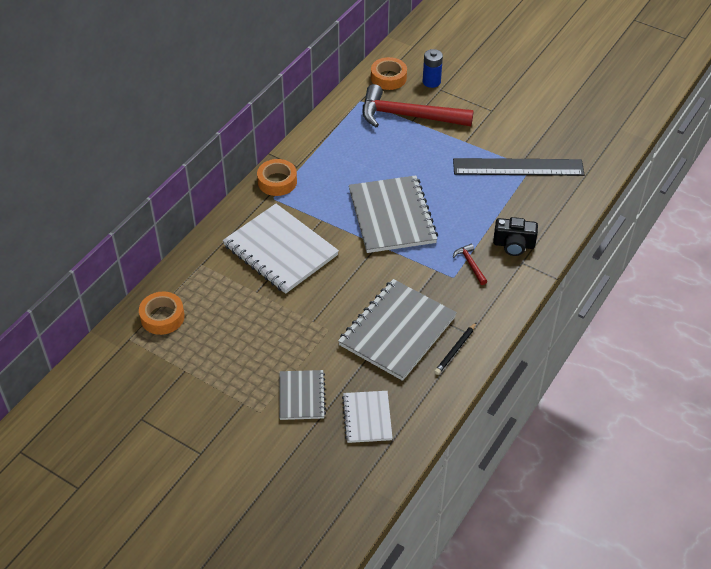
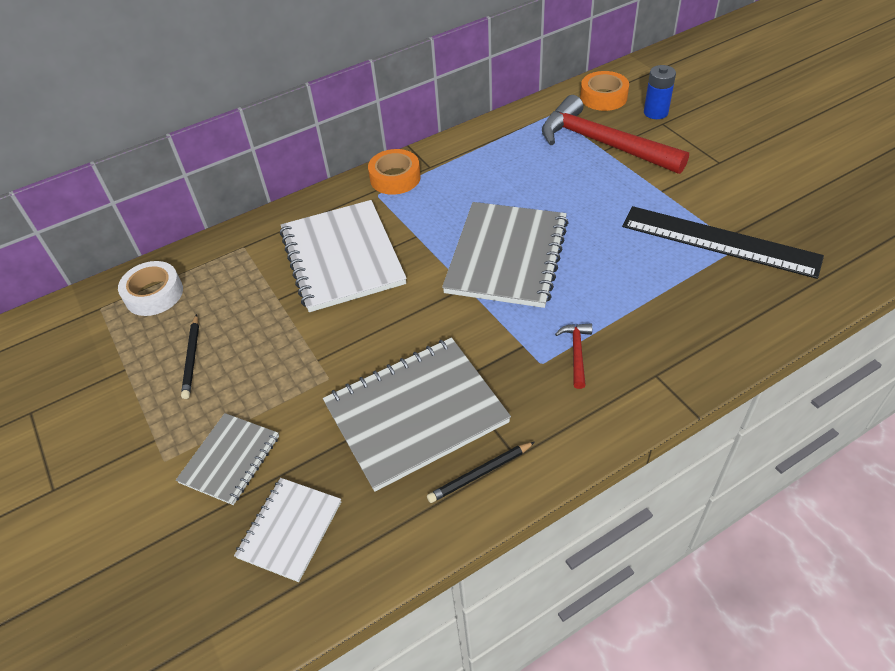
camera: 30 degrees right, 0 degrees up
(162, 317) = (154, 294): orange tape -> white tape
(227, 348) = (192, 358): none -> black pencil
(513, 245) = (656, 345): black camera -> none

